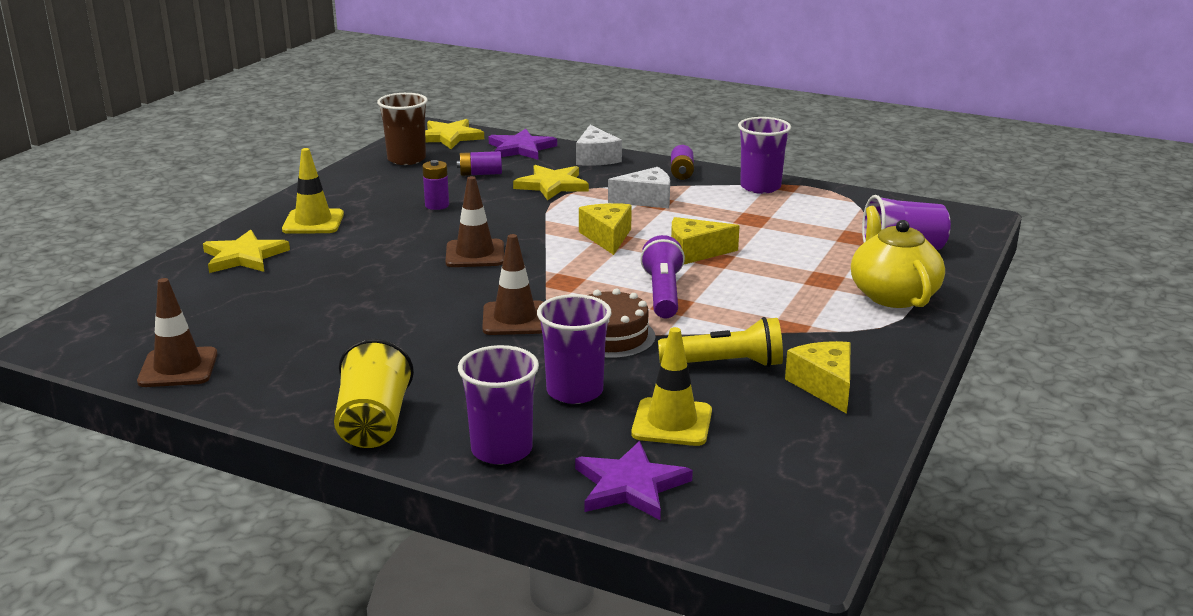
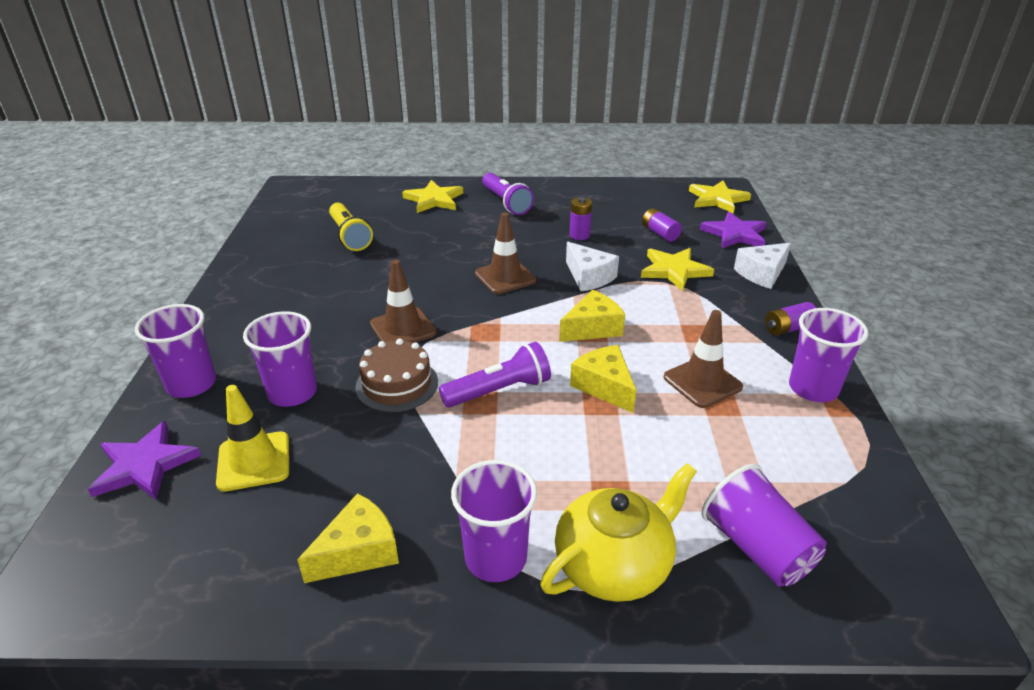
camera: 65 degrees right, 10 degrees up
(178, 368) = (271, 232): brown traffic cone -> brown traffic cone (702, 382)
(313, 222) = (506, 203): yellow traffic cone -> purple flashlight
(373, 423) = (218, 320): yellow cup -> none
(406, 159) = (652, 198): brown cup -> none
(646, 200) = (697, 326): white cheese -> white cheese (589, 277)
(724, 364) = (375, 466): yellow flashlight -> yellow flashlight (349, 236)
(863, 333) = (496, 558): none -> purple cup

